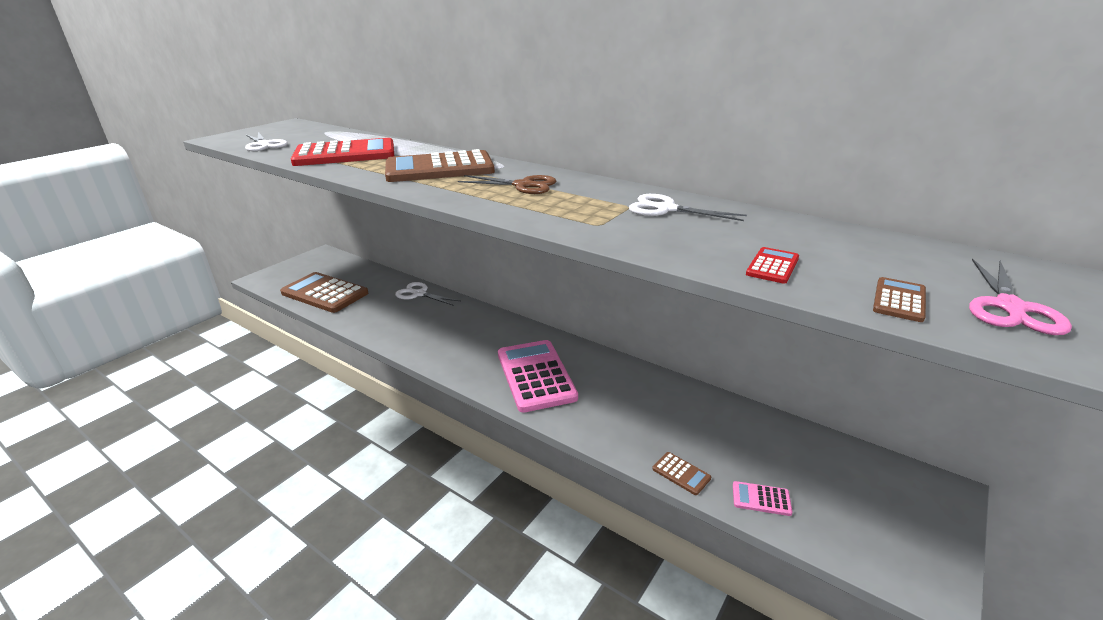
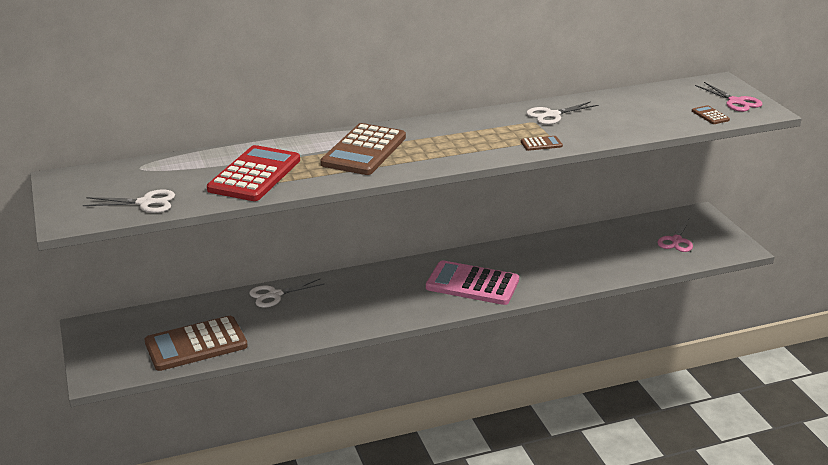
camera: 55 degrees left, 0 degrees up
(523, 185) = (450, 136): brown scissors -> none
(681, 473) = (619, 274): brown calculator -> brown calculator (541, 144)
(761, 499) = (659, 261): pink calculator -> none
(772, 266) = (653, 122): red calculator -> none
(835, 495) = (676, 240): none -> pink scissors

